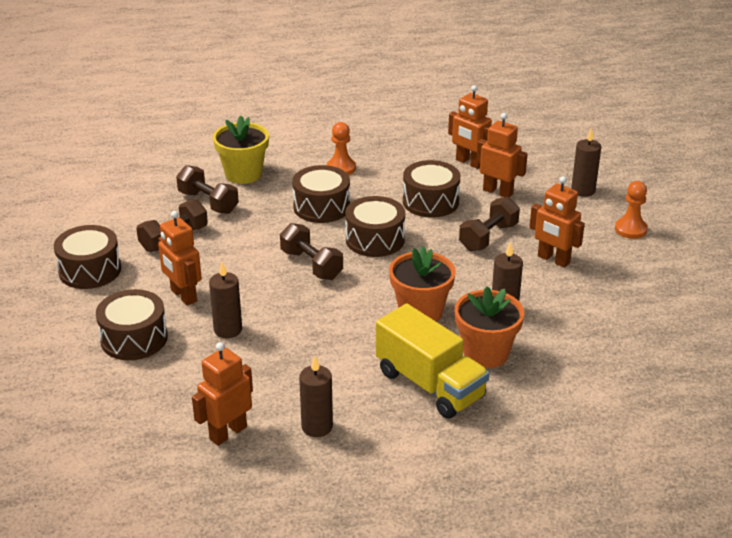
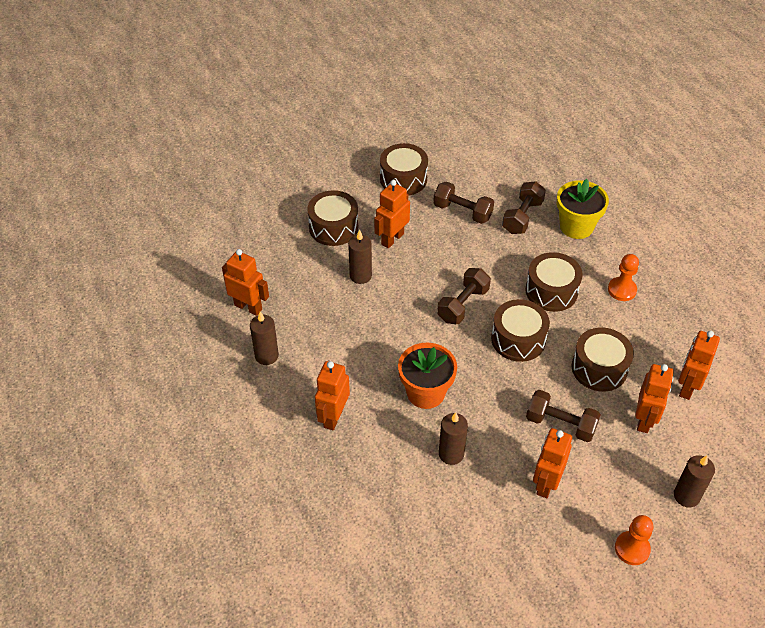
camera: 75 degrees right, 15 degrees up
(430, 385) = (333, 417): yellow truck -> orange robot
(486, 353) = (385, 449): orange flower pot -> none

